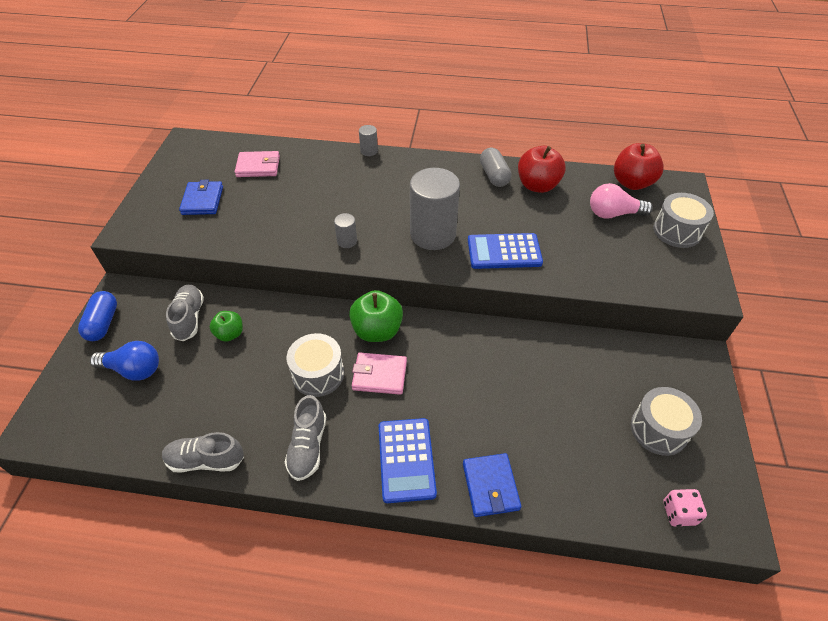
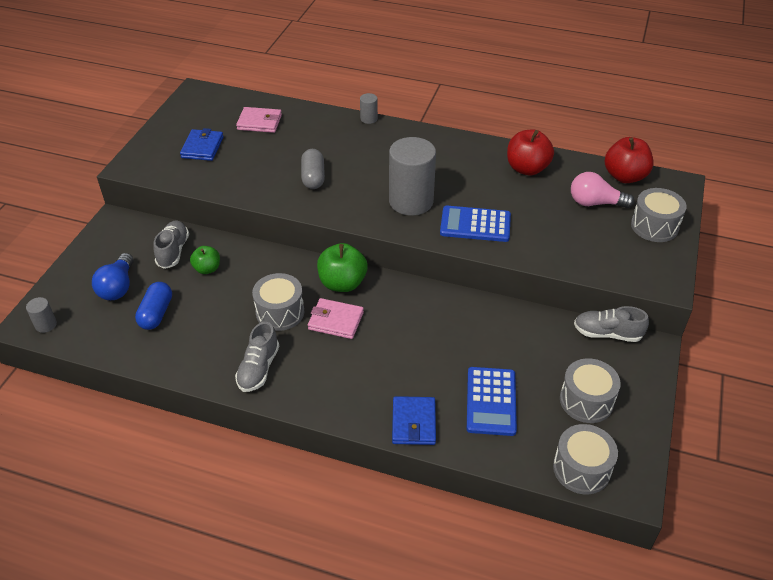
camera: 10 degrees right, 5 degrees down
(103, 323) = (97, 246): blue capsule -> blue capsule (156, 313)
(134, 369) = (118, 287): blue light bulb -> blue light bulb turned 75 degrees clockwise
(206, 460) = (168, 366): grey shoe -> grey shoe (607, 333)
(347, 241) = (328, 198): grey cylinder -> grey cylinder (46, 325)
(406, 459) = (343, 391): blue calculator -> blue calculator (491, 401)
(494, 176) = (486, 155): grey capsule -> grey capsule (313, 177)
(679, 513) = (581, 469): pink dice -> grey drum

